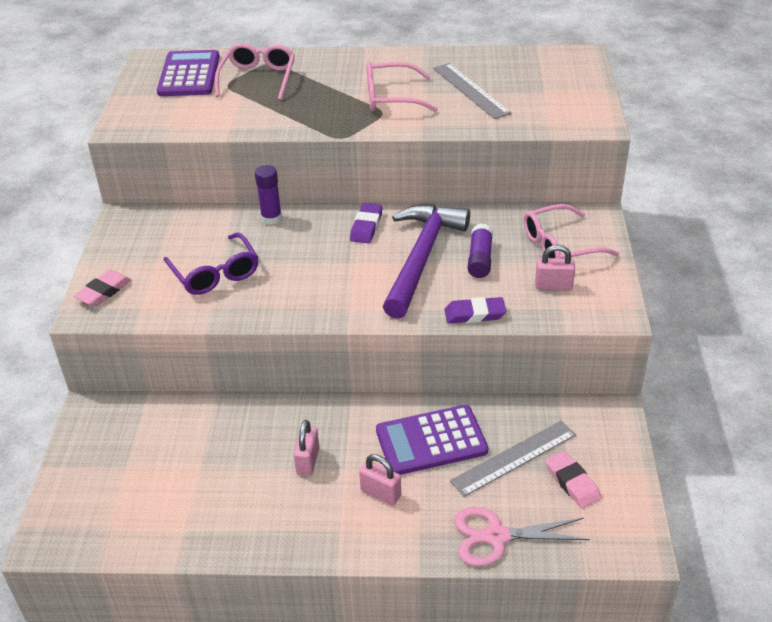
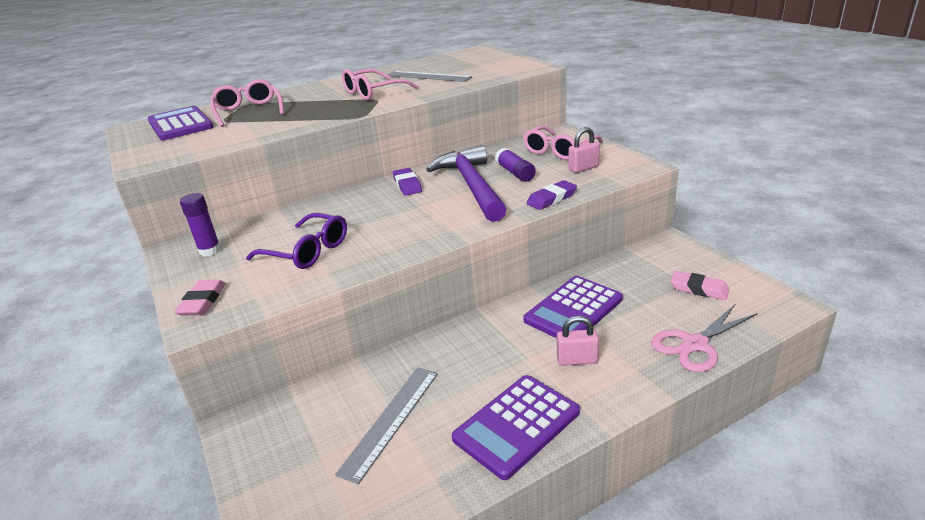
camera: 30 degrees left, 10 degrees down
(271, 218) = (321, 205): purple glue stick -> purple glue stick (210, 251)
(276, 523) = (516, 425): none -> purple calculator
(308, 461) = (492, 367): pink padlock -> none
(514, 458) = (643, 293): grey ruler -> grey ruler (391, 420)

